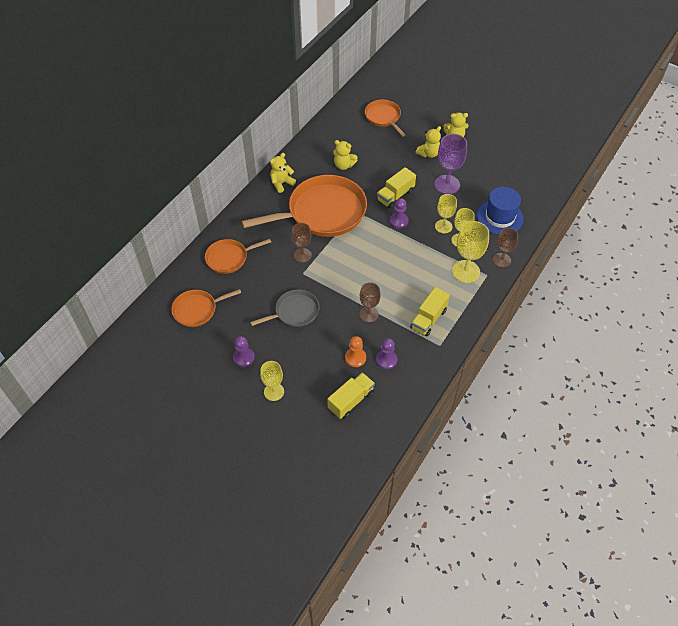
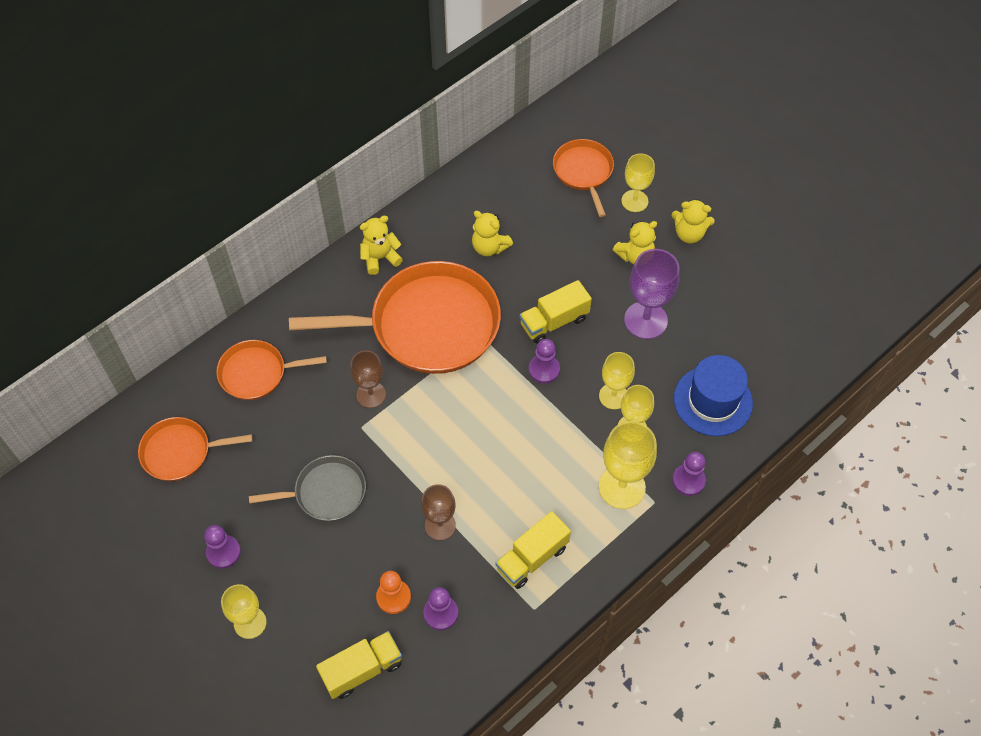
camera: 15 degrees right, 5 degrees up
(418, 126) = (634, 201): none -> yellow goblet
(502, 260) = (688, 480): brown goblet -> purple pawn

